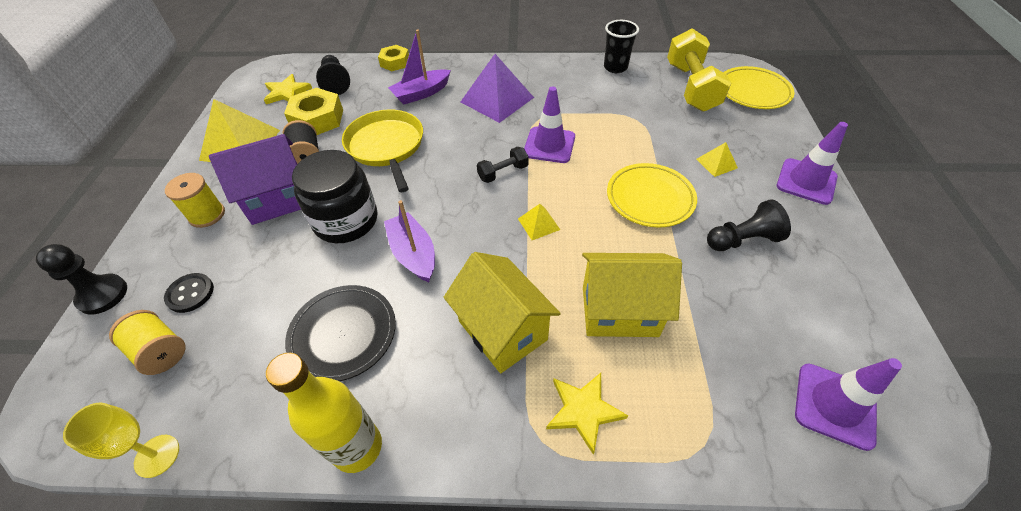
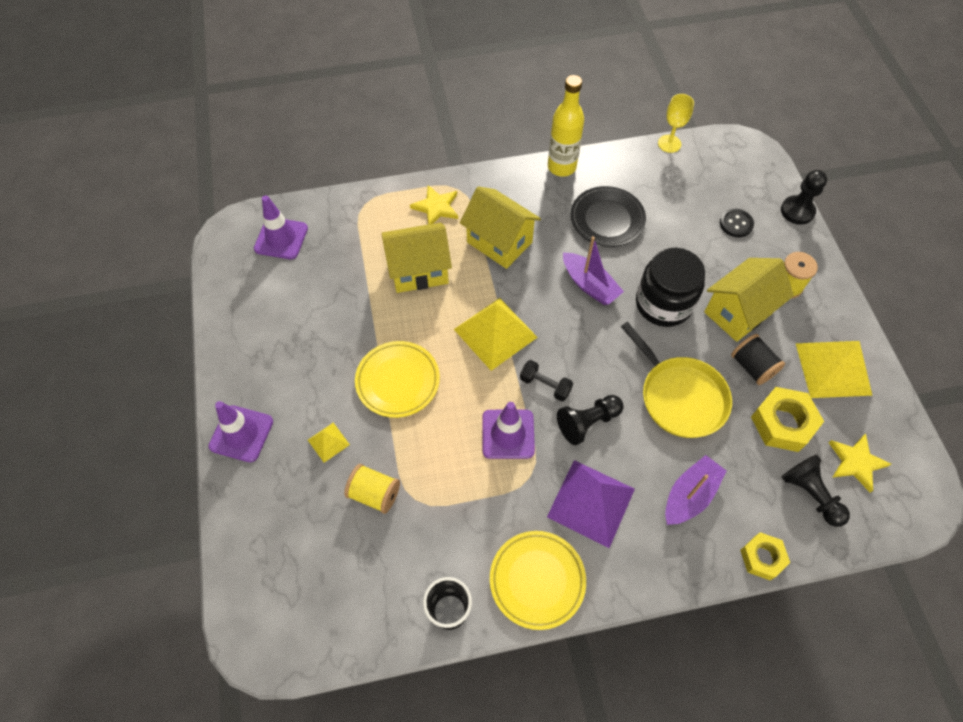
camera: 165 degrees right, 10 degrees up
(160, 351) = (719, 188): yellow spool -> yellow spool (374, 493)
(278, 200) = (738, 312): purple house -> yellow house
(503, 173) = (545, 385): black dumbbell -> black dumbbell turned 75 degrees clockwise
(538, 224) = (495, 333): yellow pyramid -> yellow pyramid, size x2.10
(691, 87) = (345, 583): yellow dumbbell -> none
(742, 240) = (318, 351): black pawn -> black pawn (587, 422)
(753, 92) = (263, 589): yellow plate -> yellow plate (537, 580)

